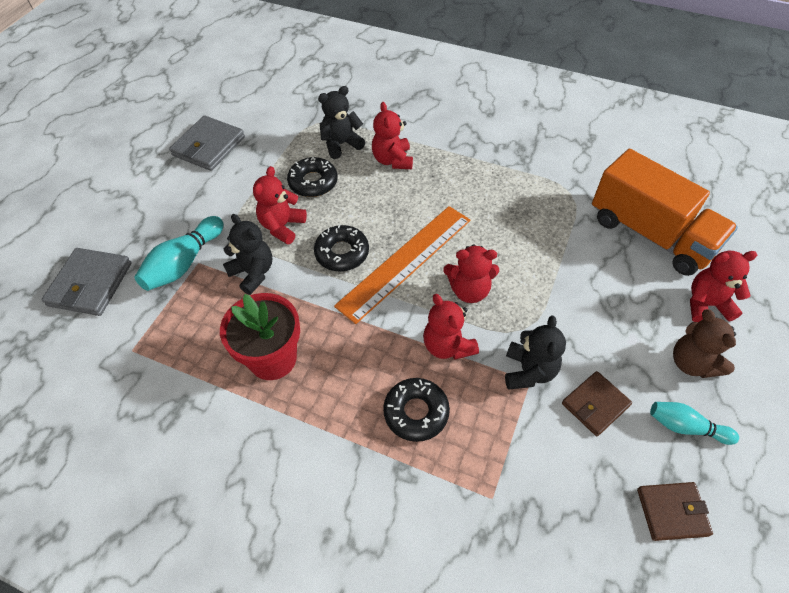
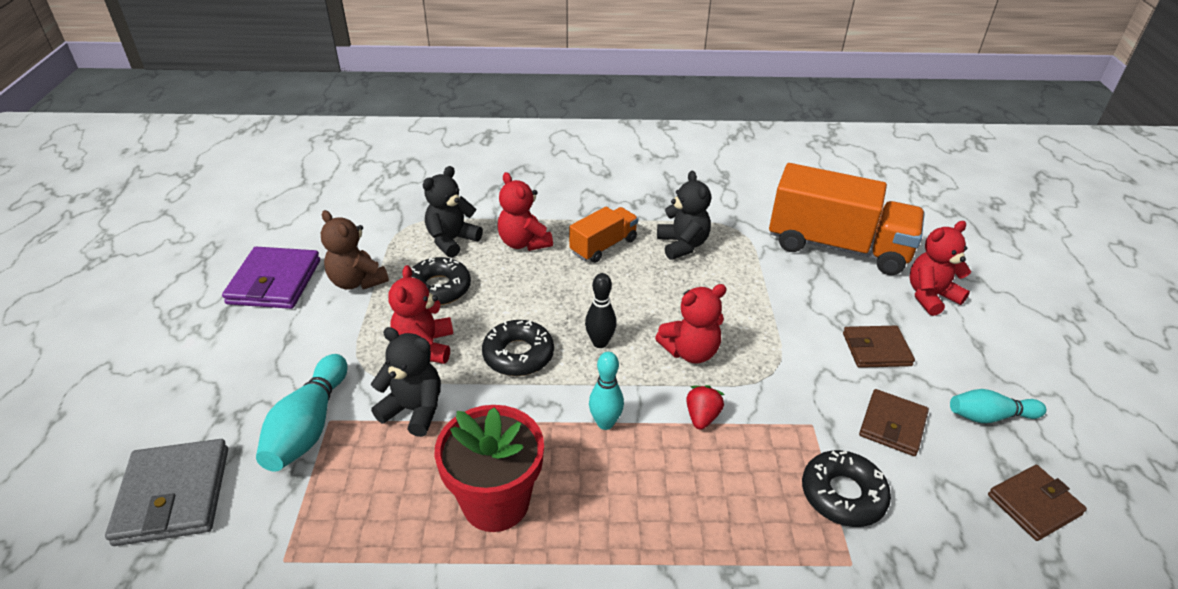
camera: 25 degrees left, 15 degrees down
(209, 146) = (274, 282): grey wallet -> purple wallet
(375, 326) = (605, 423): none -> turquoise bowling pin
(405, 261) = (600, 343): orange ruler -> black bowling pin
(416, 412) = (710, 502): black donut -> black donut (843, 495)
(447, 346) = (702, 417): red teddy bear -> red strawberry
(452, 179) = (603, 246): none -> orange truck
(528, 371) = (805, 414): black teddy bear -> black teddy bear (682, 245)
(624, 337) = (876, 349): none -> brown wallet
(692, 363) = (954, 354): brown teddy bear -> brown teddy bear (357, 281)

